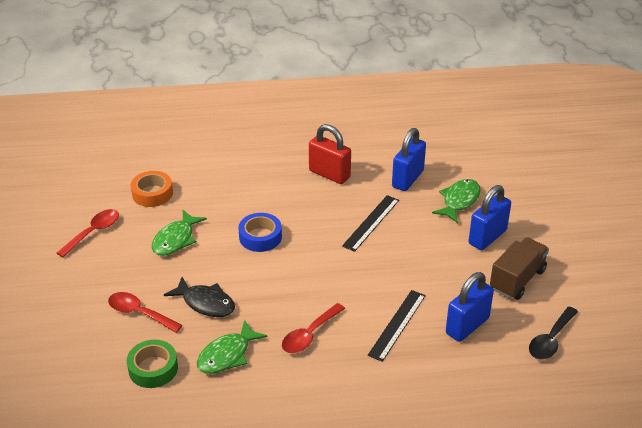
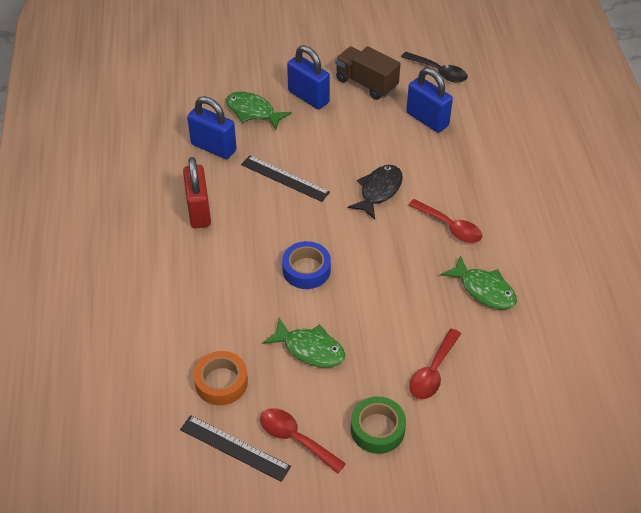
camera: 90 degrees left, 10 degrees up
(153, 368) = (510, 350): green tape -> green tape (377, 429)
(205, 303) = (412, 312): black fish -> black fish (379, 191)
(329, 174) = (199, 211): red padlock -> red padlock turned 45 degrees counterclockwise
(397, 324) = (430, 165): black ruler -> black ruler (234, 448)

